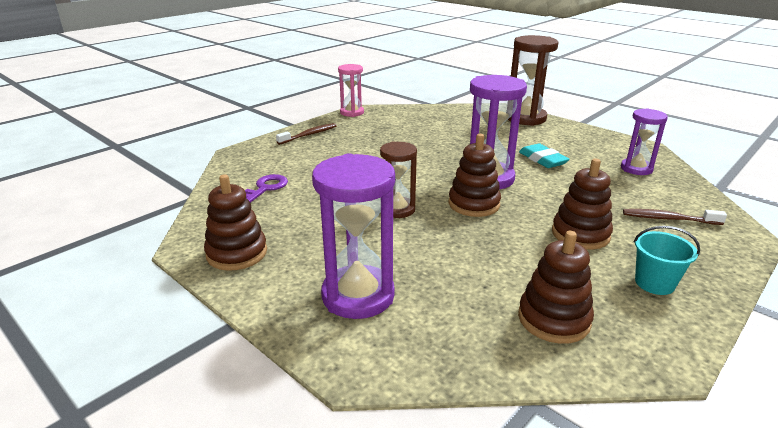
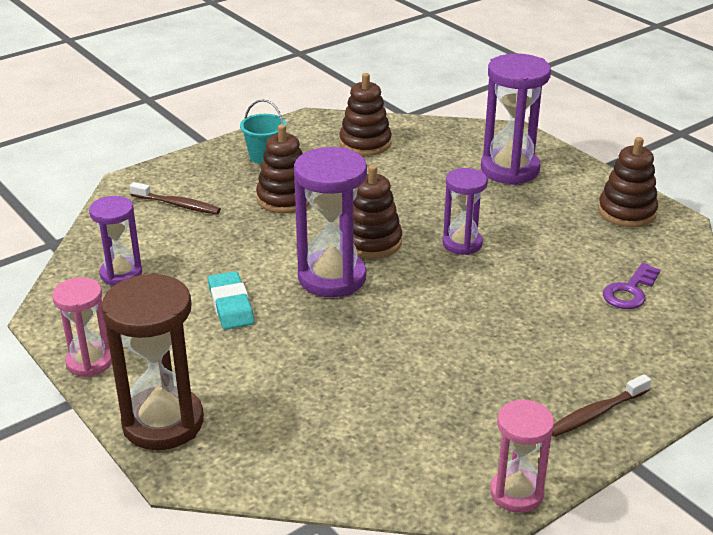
camera: 170 degrees left, 5 degrees up
(397, 209) = (462, 244): brown hourglass -> purple hourglass
(590, 132) = (89, 362): none -> pink hourglass

